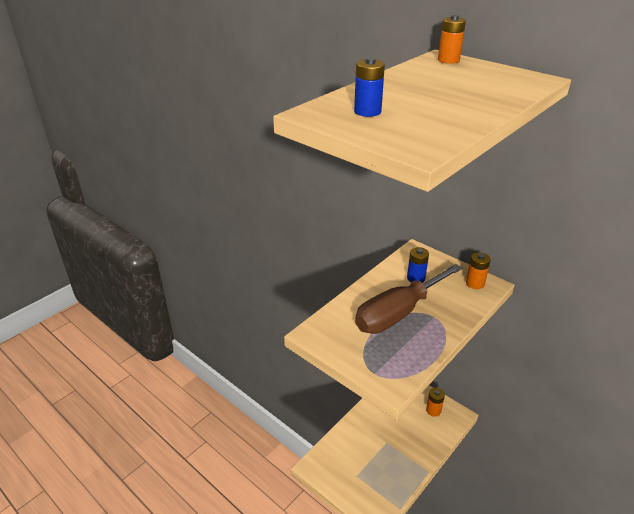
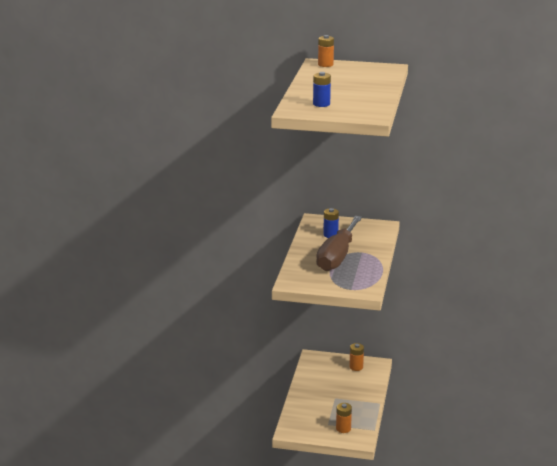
camera: 30 degrees left, 10 degrees down
(475, 283) = (373, 227): orange battery -> orange battery (343, 428)

